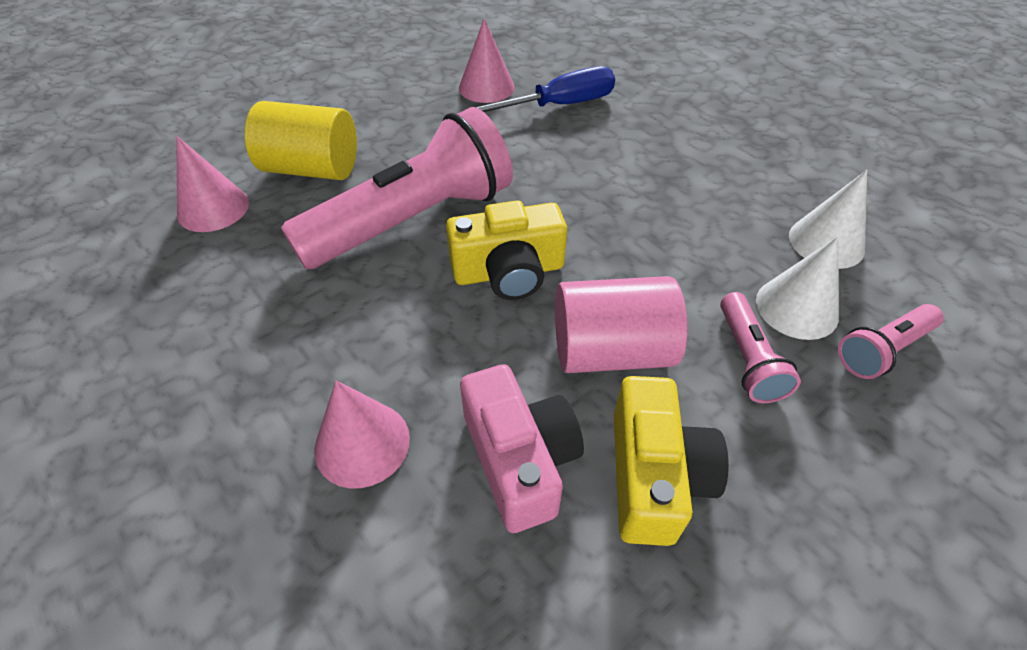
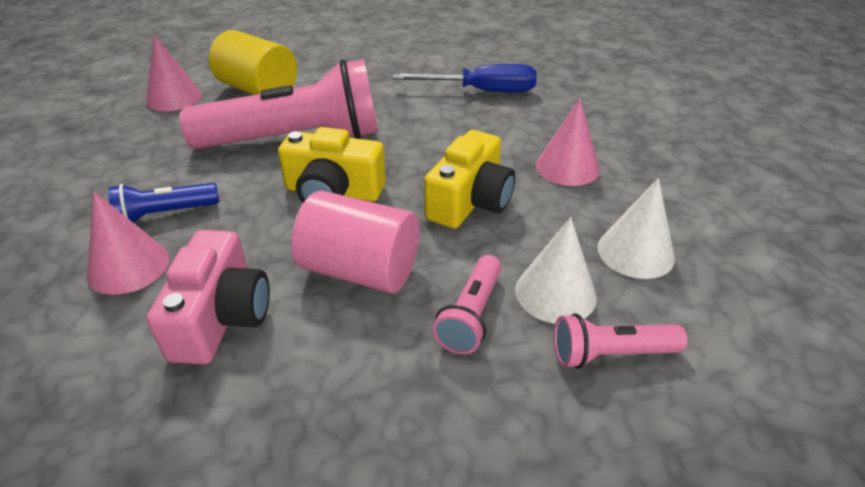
camera: 25 degrees right, 10 degrees down
(345, 363) = (165, 214): none -> blue flashlight
(486, 87) = (435, 66): pink cone -> pink cone (567, 167)
(654, 476) = (310, 368): yellow camera -> yellow camera (470, 201)

